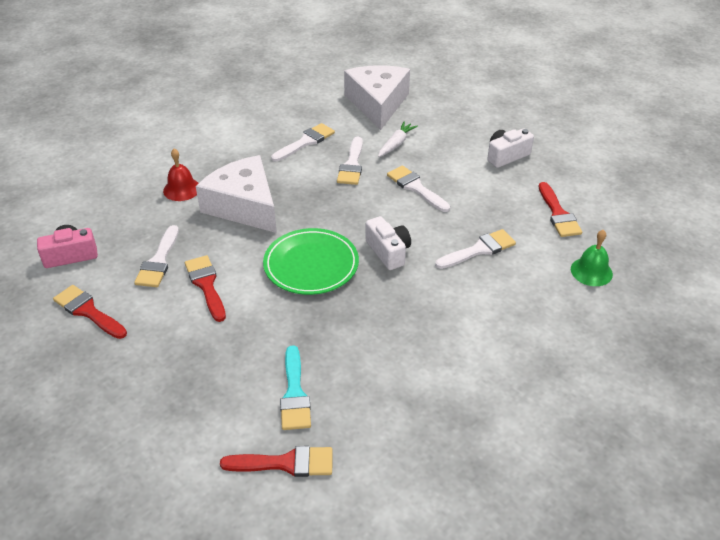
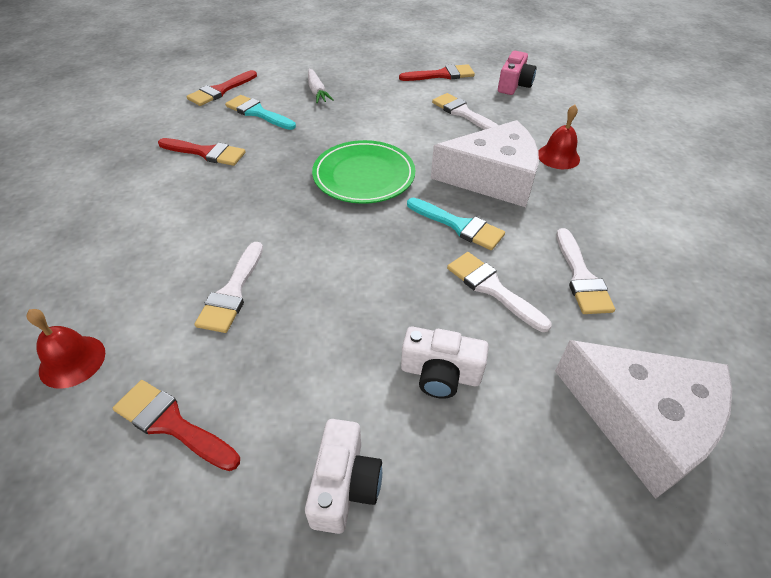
camera: 130 degrees right, 5 degrees up
(206, 285) = (408, 121): red brush -> red brush (206, 153)
(313, 198) = (458, 225): none -> turquoise brush
(388, 252) = (318, 227): white camera -> white camera (440, 374)
(396, 144) = (502, 363): white carrot -> white carrot (317, 92)
(416, 188) = (388, 316): white brush -> none
(591, 271) = (72, 361): green bell -> red bell

